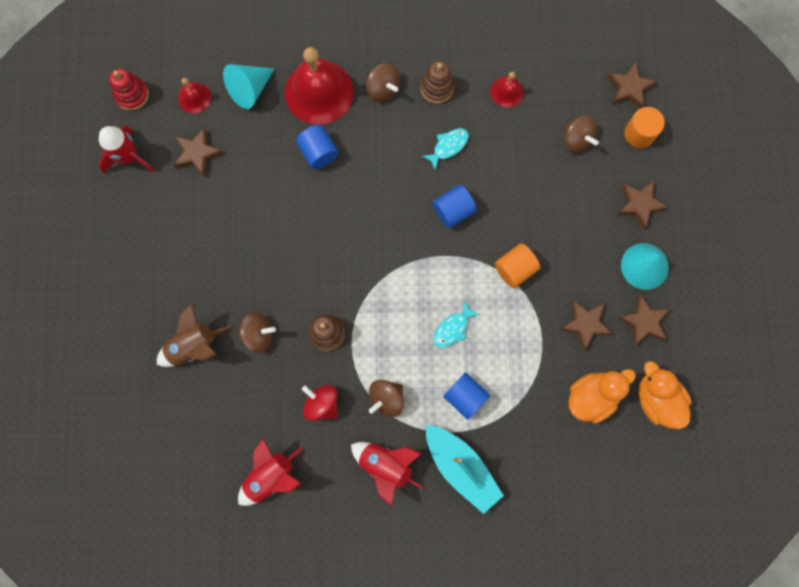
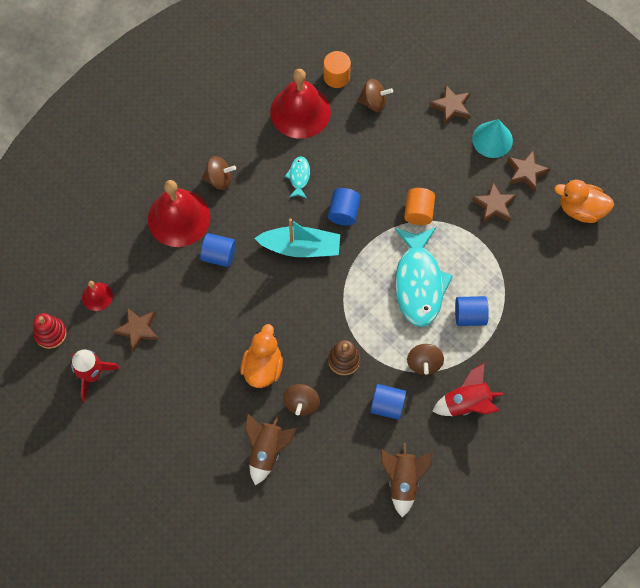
camera: 45 degrees left, 10 degrees down
(249, 89) = (130, 258): turquoise cone -> none
(258, 335) = (301, 403): brown spinning top -> brown spinning top turned 150 degrees clockwise
(271, 476) = (403, 481): red rocket -> brown rocket
(322, 404) = (387, 405): red spinning top -> blue cylinder
(437, 87) = (253, 147): brown stacking toy -> none
(452, 328) = (419, 283): turquoise fish -> turquoise fish, size x2.26
(461, 467) = (512, 359): turquoise boat -> turquoise boat (301, 247)
(506, 92) = (300, 111): red bell -> red bell, size x2.09
(592, 397) = (543, 243): orange duck -> orange duck (263, 367)
(629, 88) = (373, 43): brown star -> none
(639, 133) = (407, 65): orange cylinder -> orange cylinder (336, 76)

